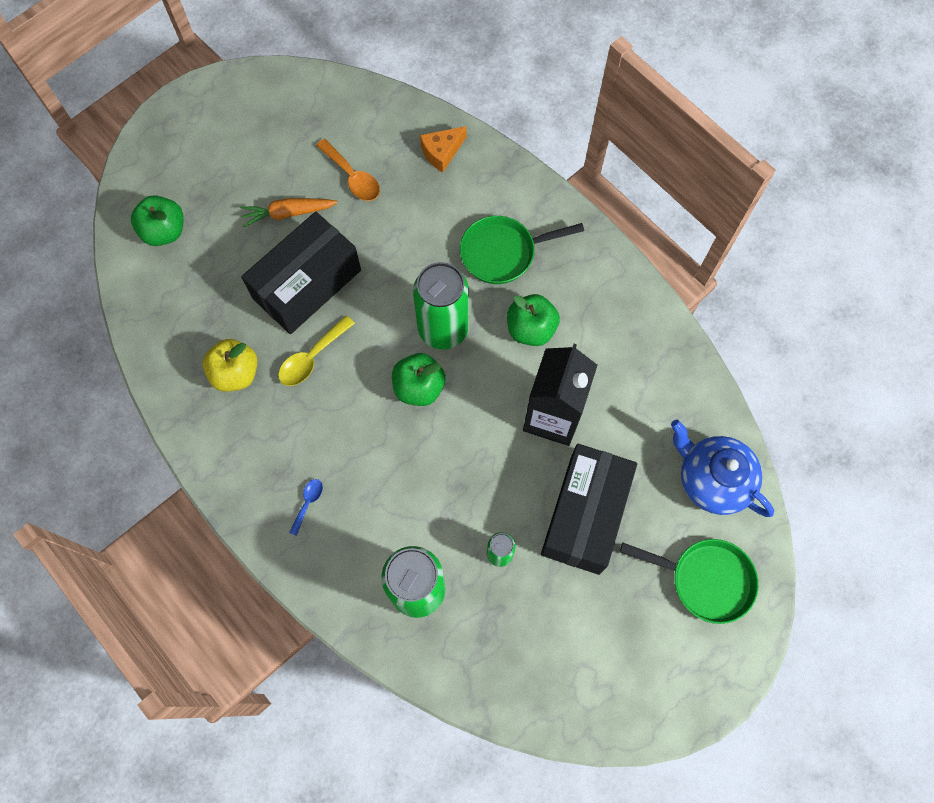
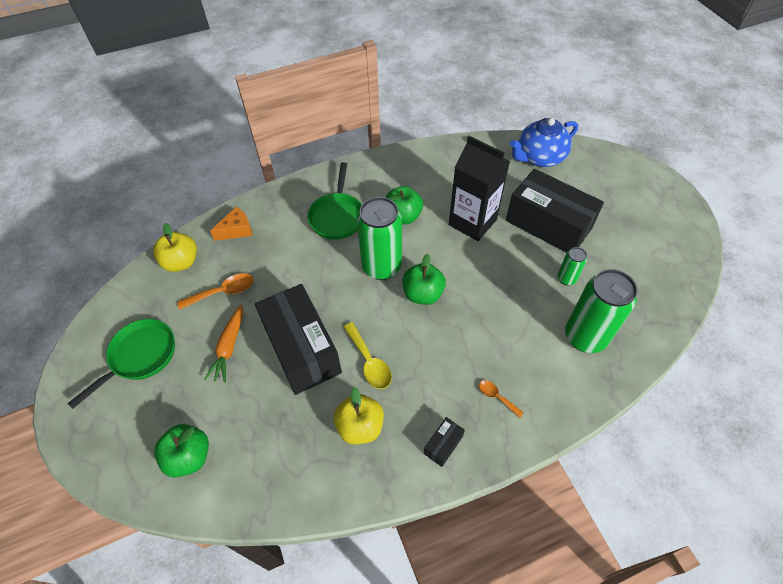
camera: 70 degrees left, 15 degrees down
(238, 461) = (443, 445): none -> black box
(308, 503) = (497, 397): blue spoon -> orange spoon
(377, 118) = (181, 262): none -> yellow apple
(442, 152) = (236, 230): orange cheese -> orange cheese turned 105 degrees counterclockwise
(706, 580) = (604, 178): green pan -> green pan (140, 356)

